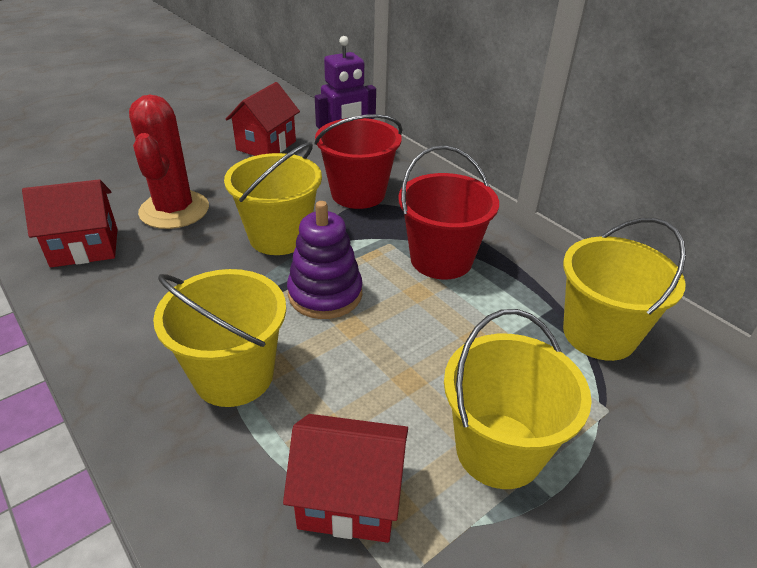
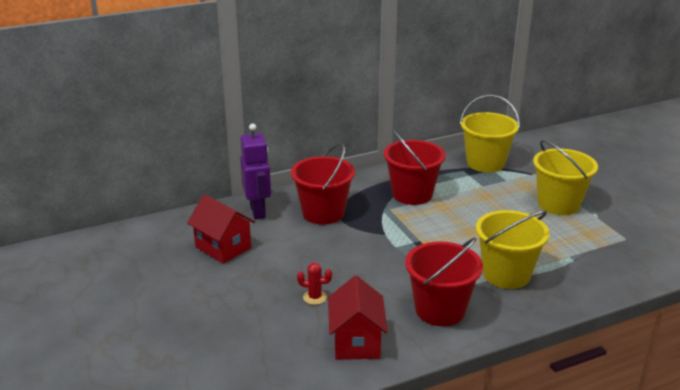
camera: 75 degrees left, 10 degrees down
(142, 309) = (440, 310): none -> red bucket
(174, 210) = (315, 297): red cactus -> red cactus, size x0.41
(279, 237) = (369, 250): yellow bucket -> none
(325, 294) = (438, 238): purple stacking toy -> none
(349, 498) = (586, 245): red house -> none

